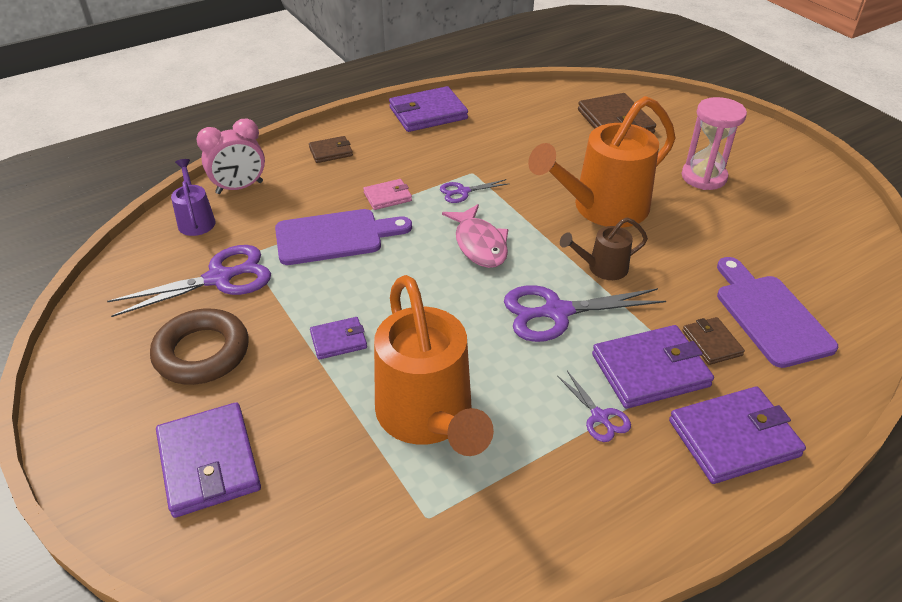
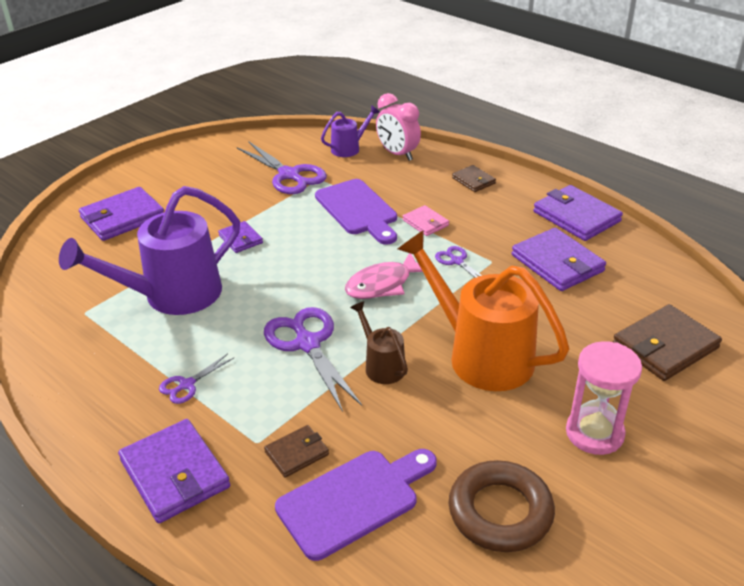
camera: 75 degrees right, 5 degrees down
(202, 352) = (214, 189): brown ring -> brown ring (500, 512)
(429, 418) = (171, 296): orange watering can -> purple watering can
(650, 370) = (248, 411): purple wallet -> purple wallet (557, 263)

